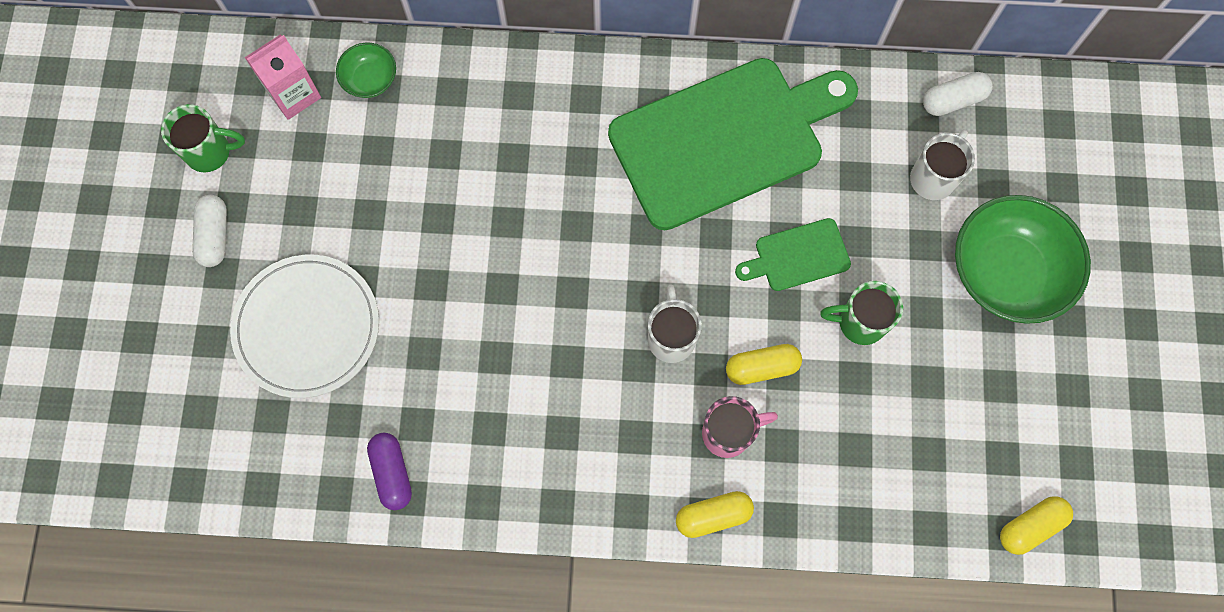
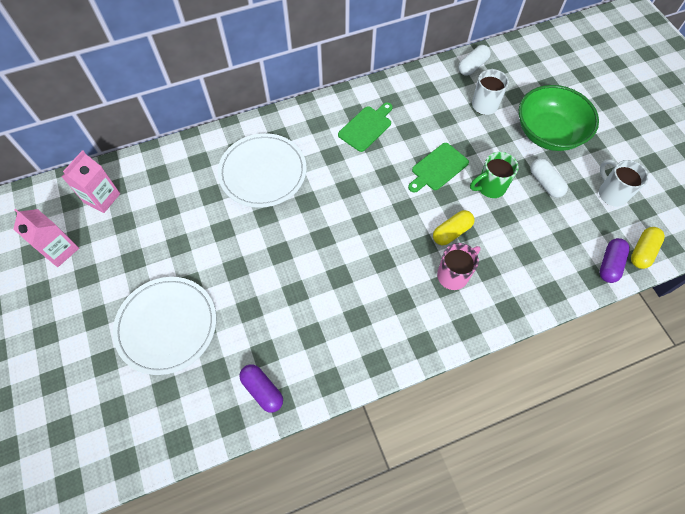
camera: 25 degrees left, 10 degrees down
(210, 152) = (60, 250): green mug -> pink carton
(214, 235) = (82, 297): white capsule -> white capsule (545, 183)
(370, 79) = (146, 173): green bowl -> none
(534, 150) = (263, 172): none -> white plate
(671, 337) = (392, 238): white mug -> white mug (611, 193)
(713, 515) = (471, 325): yellow capsule -> none
(725, 139) = (366, 127): green cutting board -> green cutting board, size x0.44
(968, 522) = (609, 264): none -> purple capsule

